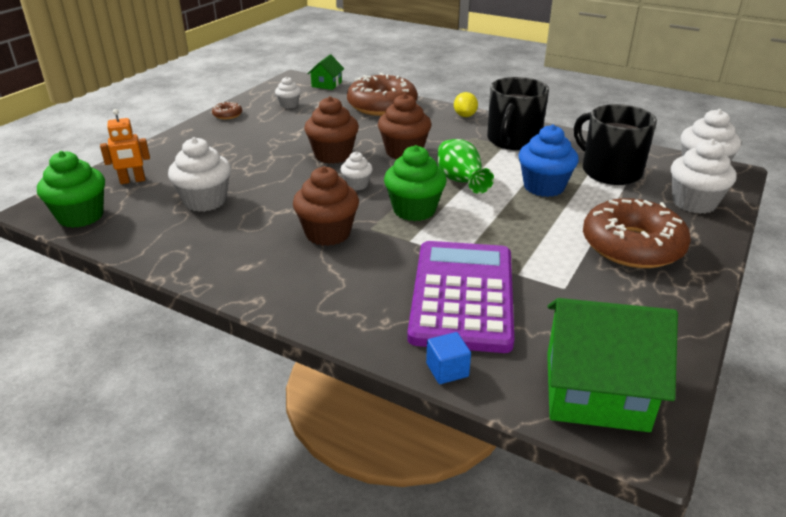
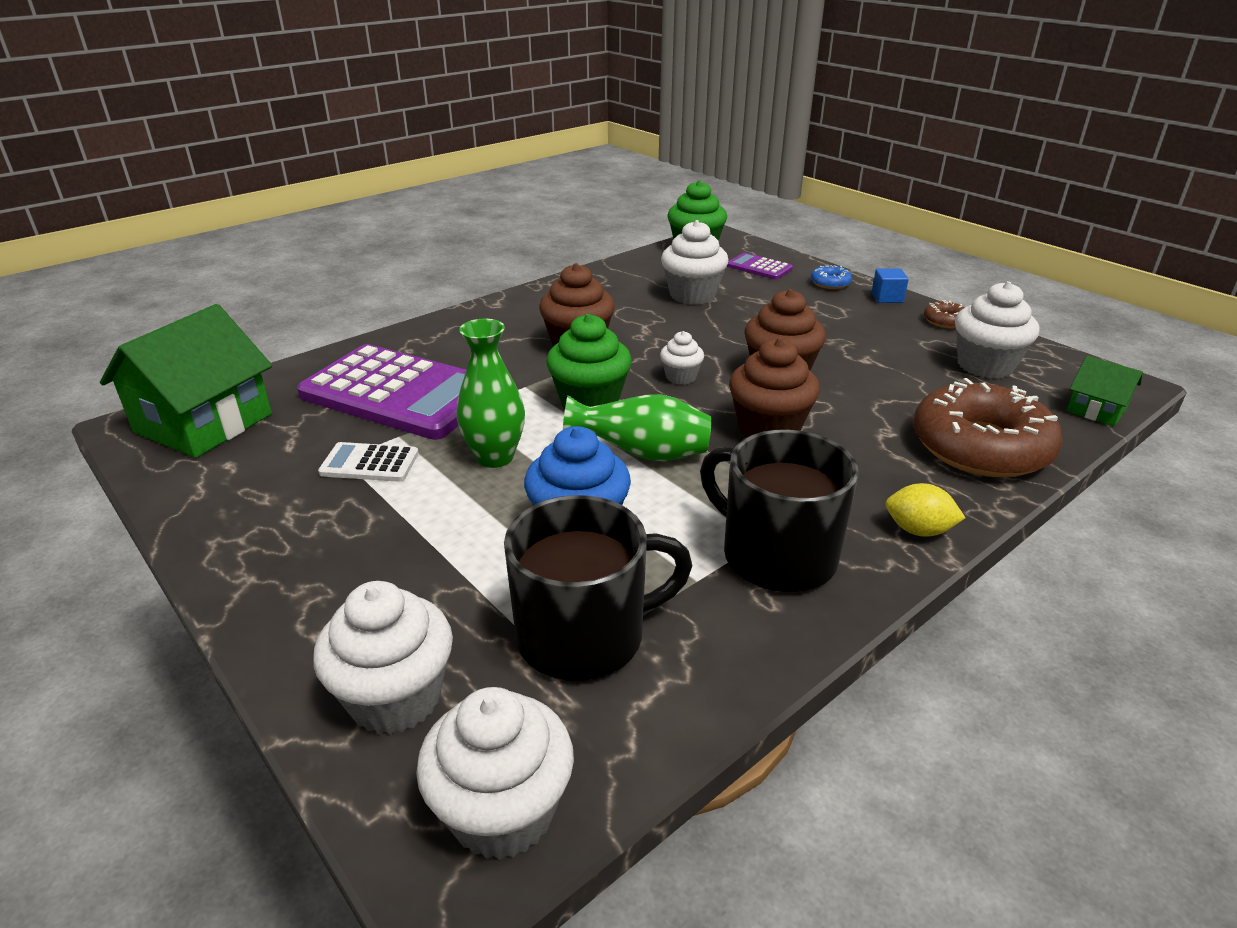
camera: 110 degrees right, 0 degrees up
(132, 181) = (759, 267): orange robot -> purple calculator
(166, 151) = (830, 283): none -> blue donut
(289, 105) = (985, 366): white cupcake -> white cupcake, size x1.81
(447, 370) = (317, 363): blue cube -> blue cube (887, 298)
(507, 228) = (495, 457): none -> green vase
(559, 273) = (369, 463): none -> white calculator
(632, 246) = (359, 549): brown donut -> none

